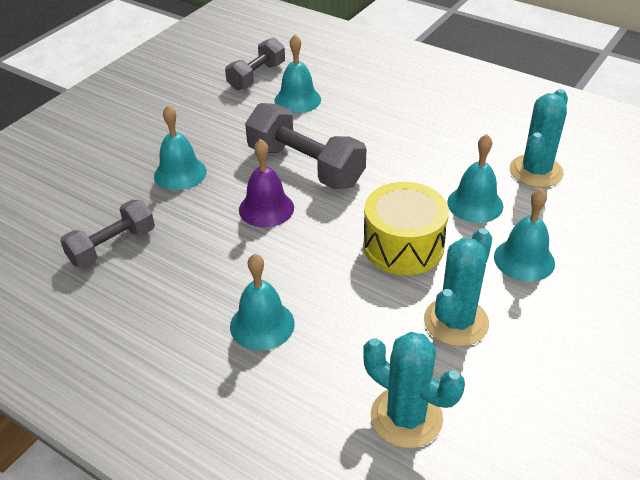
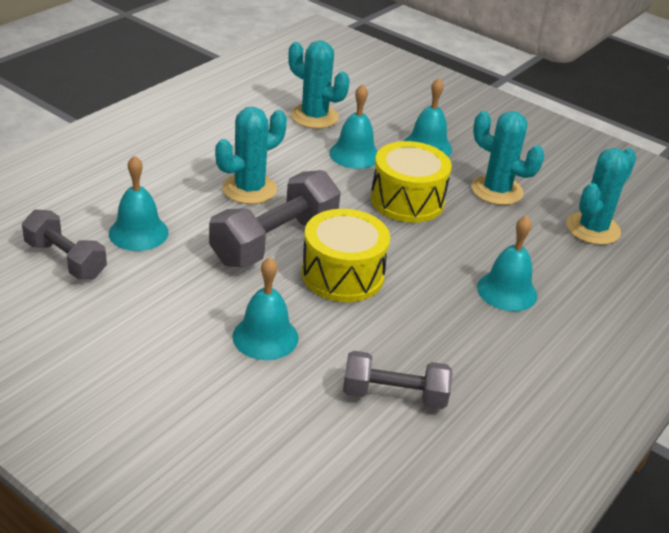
camera: 90 degrees left, 5 degrees down
(112, 246) = (394, 395): grey dumbbell -> grey dumbbell turned 45 degrees counterclockwise
(266, 208) = (342, 275): purple bell -> yellow drum
(380, 144) = (249, 189): none -> turquoise cactus

